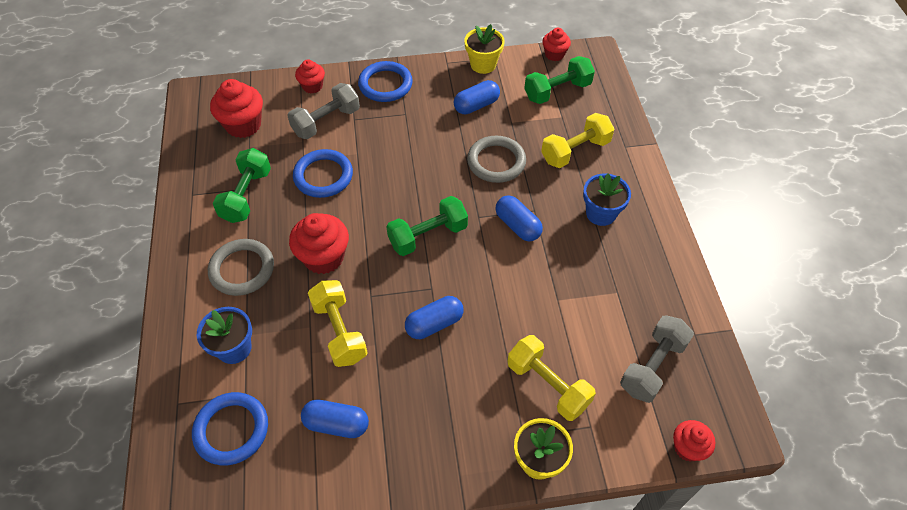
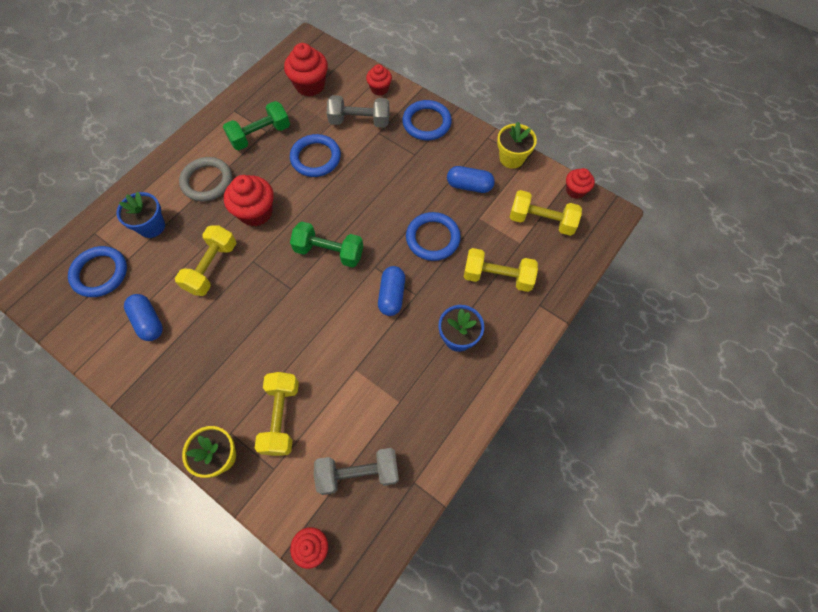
camera: 45 degrees right, 10 degrees up
(434, 324) = (265, 313): blue capsule -> none
(496, 162) = (433, 238): grey ring -> blue ring
(557, 91) = (541, 221): green dumbbell -> yellow dumbbell

